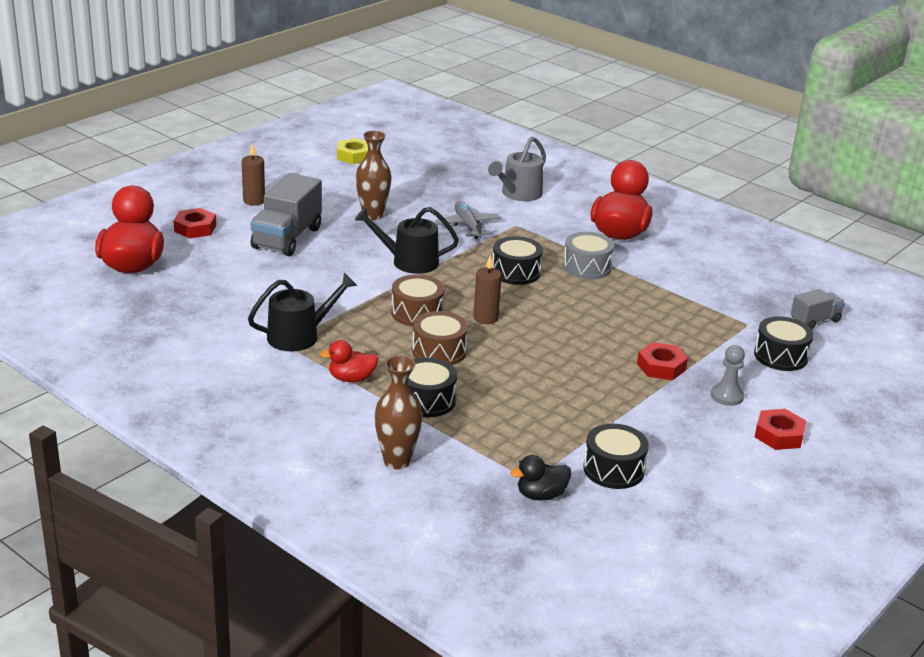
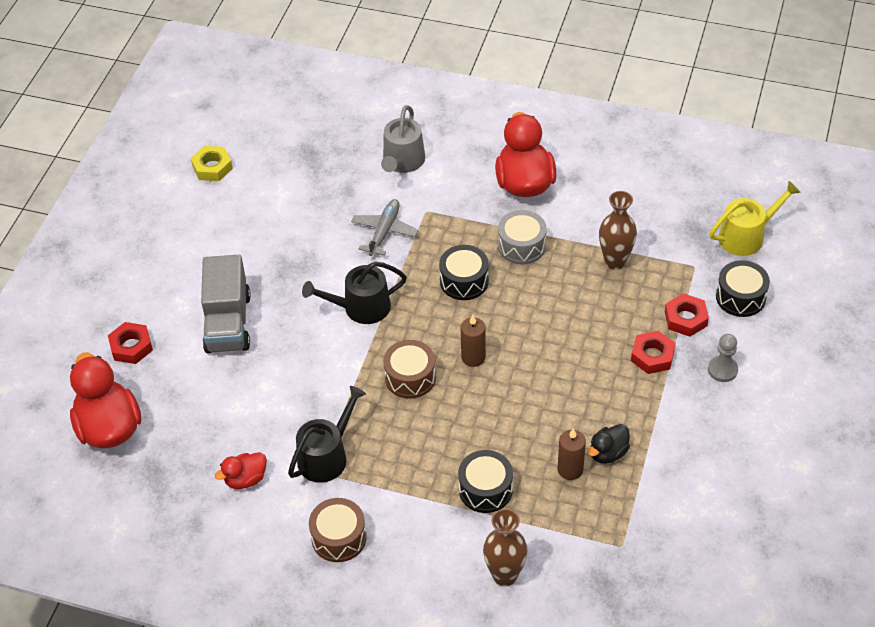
camera: 20 degrees left, 20 degrees up
(254, 201) = (160, 280): brown candle -> brown candle (570, 469)
(351, 379) = (406, 491): red duck -> red duck (245, 479)
(372, 215) = (287, 254): brown vase -> brown vase (615, 262)
(439, 351) = (459, 421): brown drum -> brown drum (339, 538)
(468, 226) = (384, 232): grey plane -> grey plane turned 60 degrees clockwise
(541, 495) = (639, 560): black duck -> black duck (608, 453)
(613, 469) = (679, 503): black drum -> none
(779, 435) = (784, 400): red nut -> red nut (685, 319)
(815, 320) = (746, 236): grey truck -> yellow watering can

